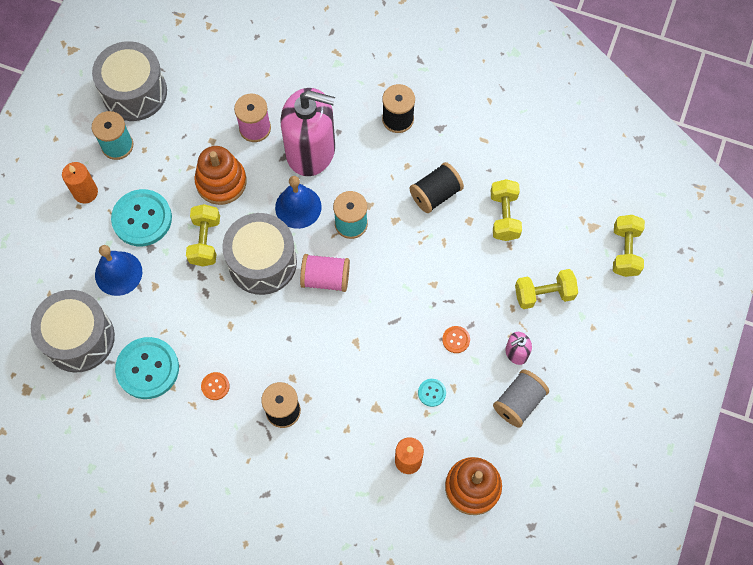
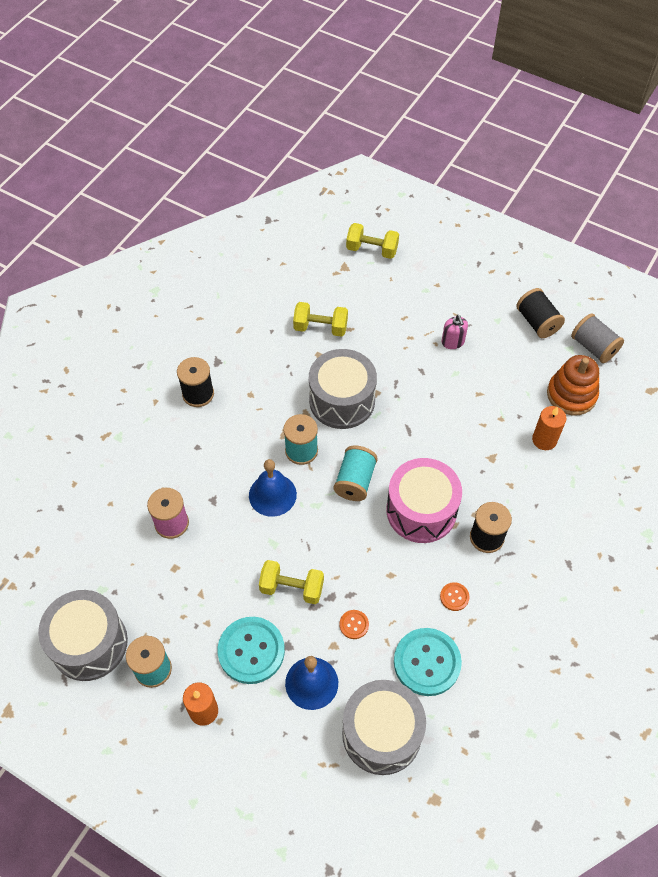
camera: 80 degrees left, 10 degrees down
(221, 182) = (226, 564): orange stacking toy -> none
(262, 262) = (326, 536): grey drum -> grey drum (342, 400)
(303, 345) = (421, 510): none -> pink drum
(311, 151) = (212, 474): pink soap dispenser -> none
(325, 278) = (355, 481): pink spool -> turquoise spool
(432, 393) = (482, 411): turquoise button -> none
(435, 194) = (286, 376): black spool -> black spool (537, 322)
(456, 340) = (434, 384): orange button -> orange button (354, 625)
(518, 402) = (498, 348): grey spool -> grey spool (593, 347)
(544, 294) = (401, 312): yellow dumbbell -> none

